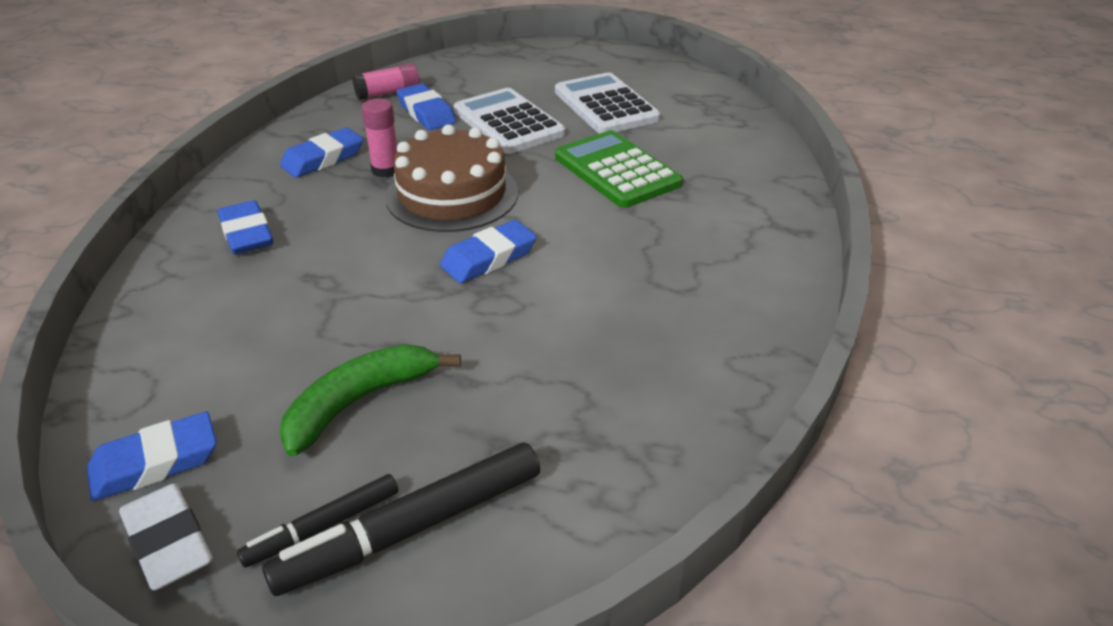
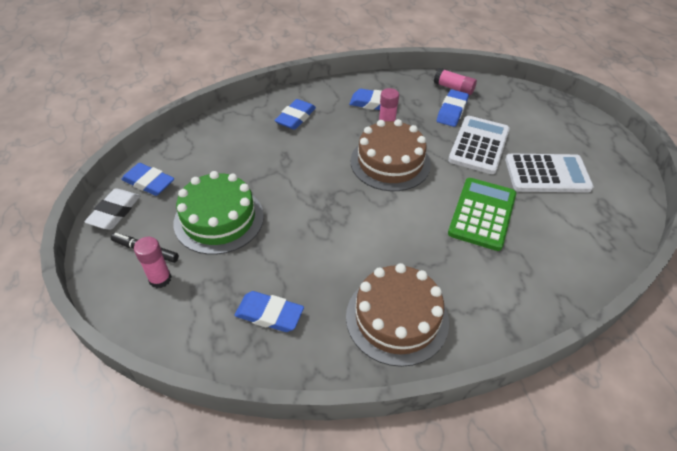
camera: 55 degrees right, 10 degrees up
(359, 402) = (219, 219): green banana -> green cake
(412, 528) = (160, 279): black marker -> pink glue stick
(489, 258) = (352, 205): blue eraser -> blue eraser (269, 314)
(606, 105) = (547, 174): white calculator -> white calculator turned 60 degrees clockwise
(714, 303) = (397, 318): none -> brown cake

